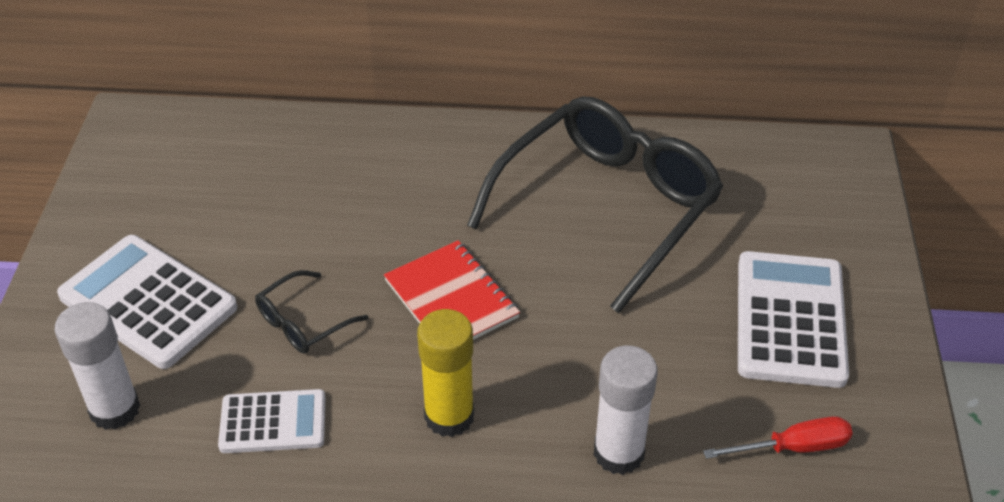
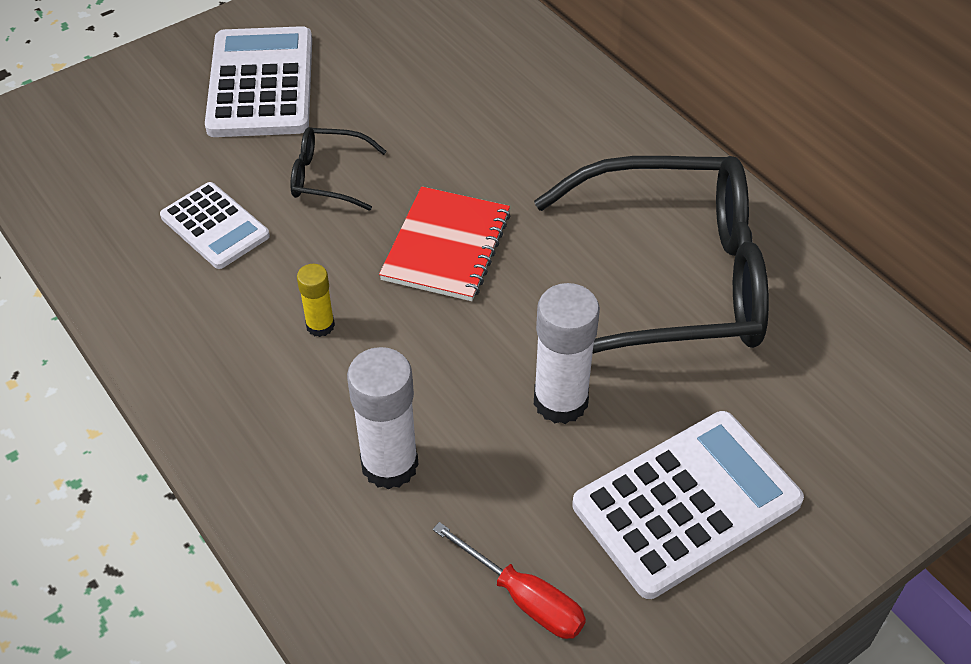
camera: 50 degrees right, 5 degrees up
(115, 409) = (147, 137): white glue stick -> white glue stick (560, 401)
(449, 416) = (320, 325): yellow glue stick -> yellow glue stick, size x0.54

